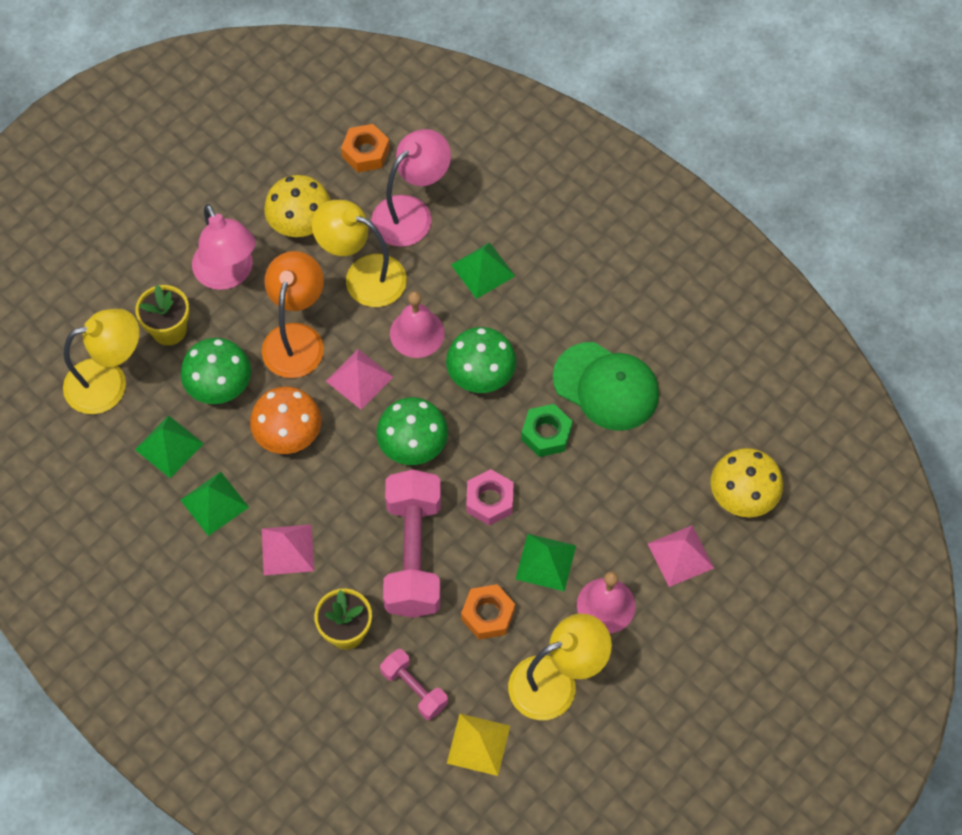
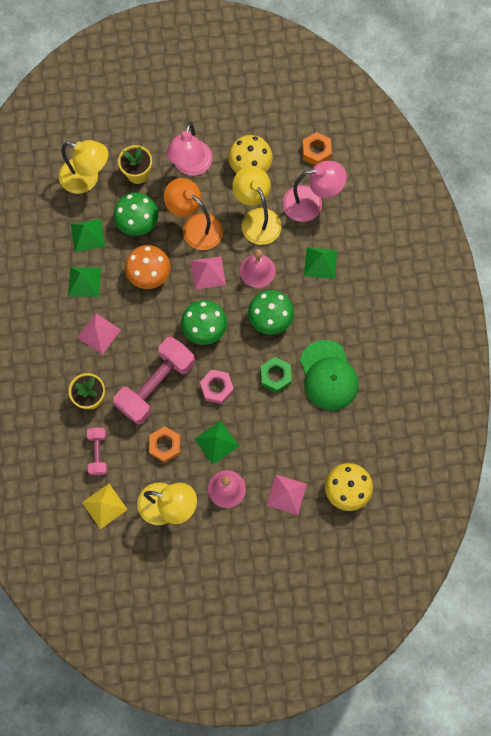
camera: 40 degrees right, 10 degrees up
(296, 338) = (195, 226): orange lamp -> orange lamp turned 105 degrees counterclockwise

